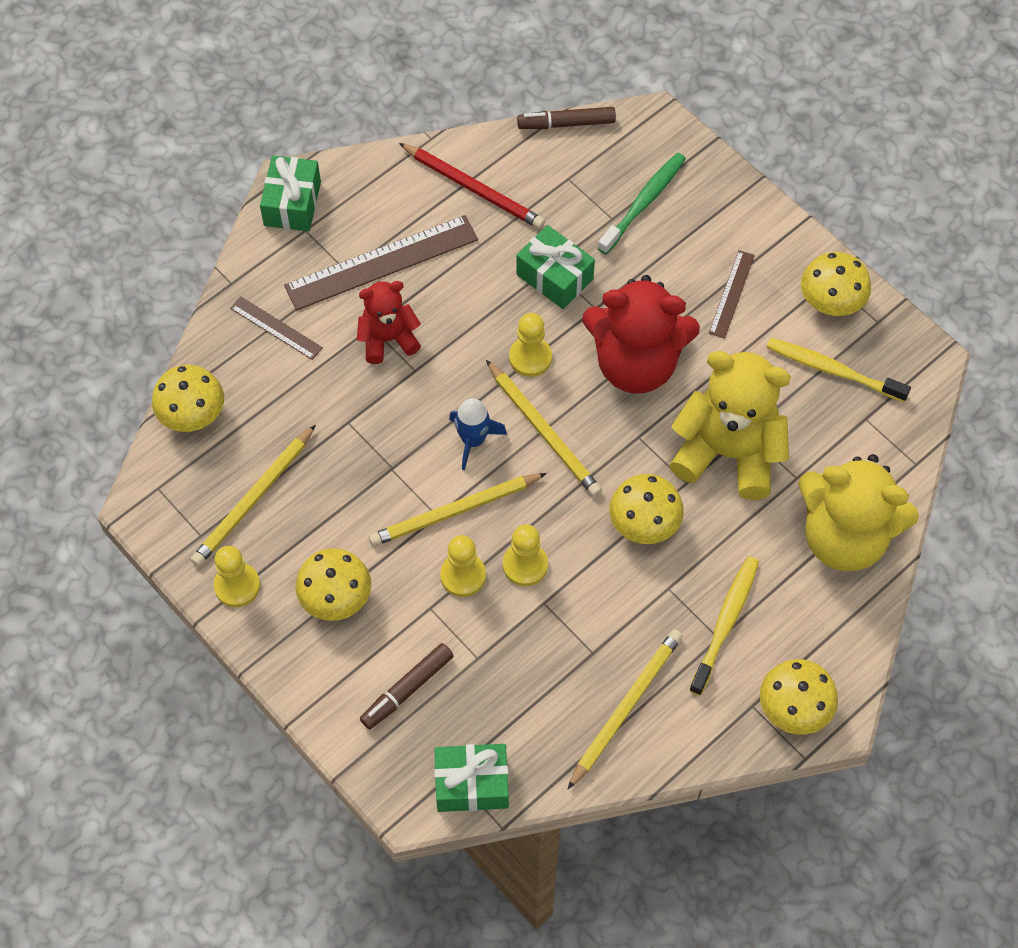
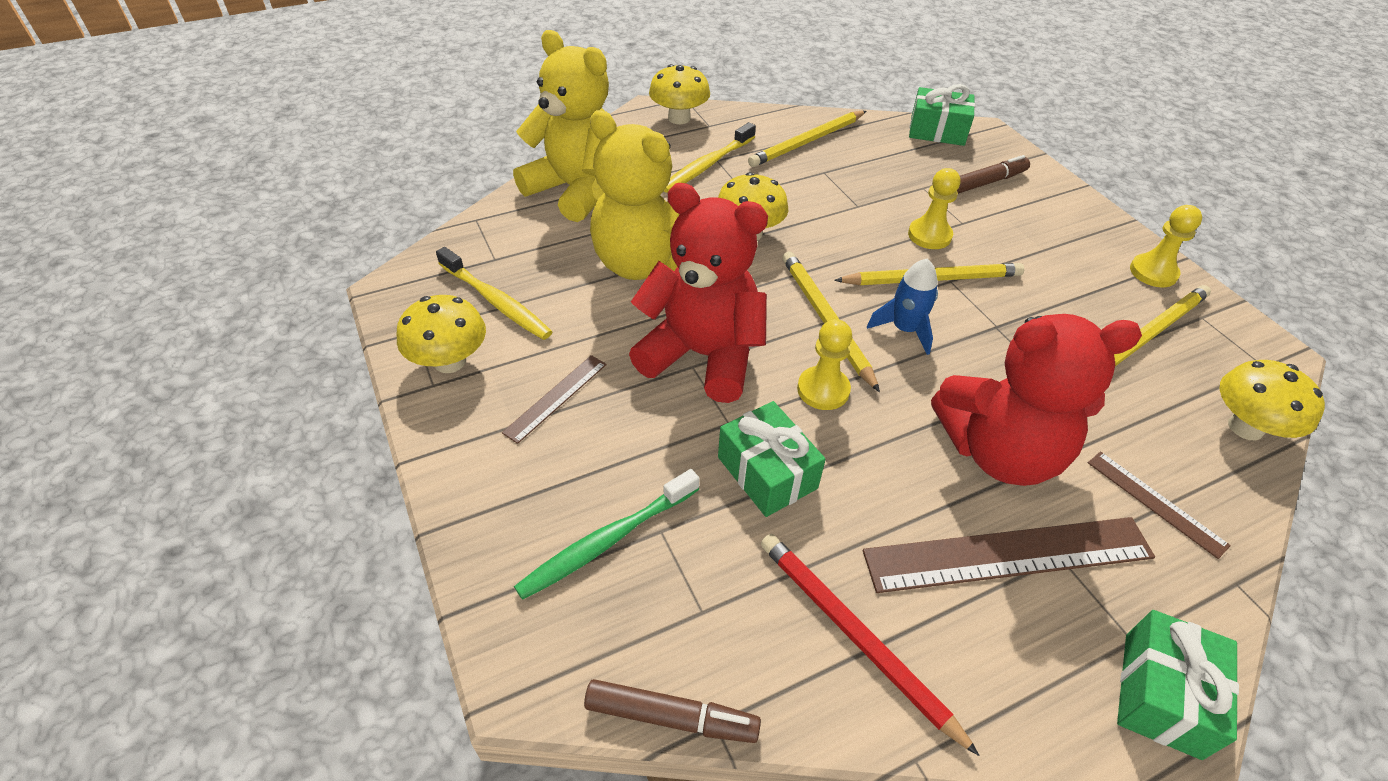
camera: 165 degrees left, 15 degrees down
(336, 598) = (1052, 245): yellow mushroom -> none
(388, 339) = (999, 452): red teddy bear -> red teddy bear, size x1.76
(525, 565) = (869, 230): yellow pawn -> none

